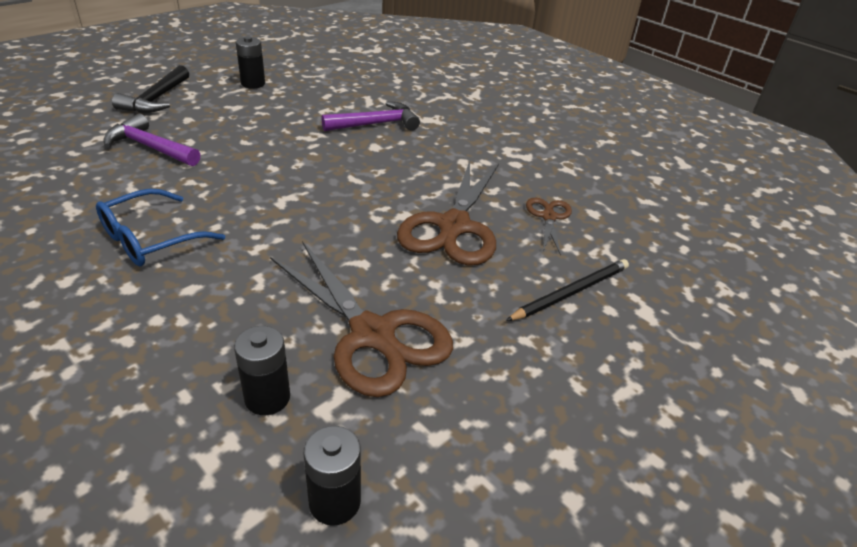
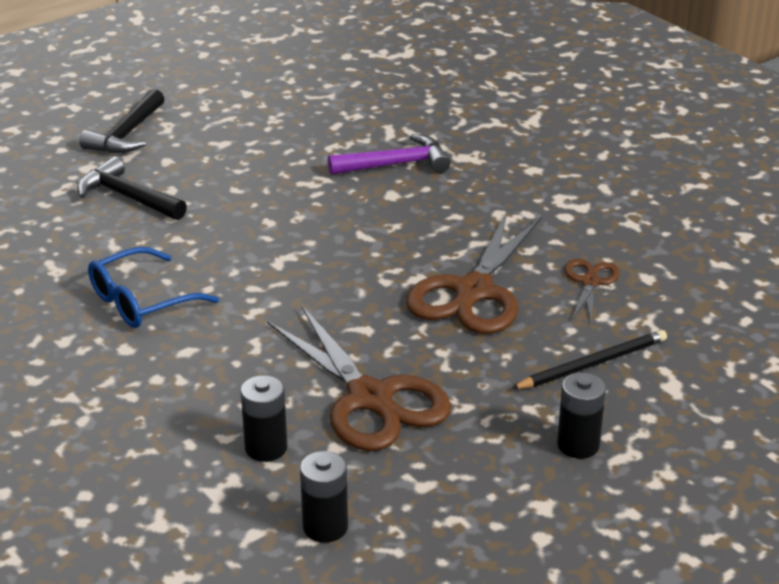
camera: 10 degrees right, 5 degrees down
(150, 147) = (127, 197): purple hammer -> black hammer
(253, 84) = (243, 110): black battery -> black battery (578, 445)

